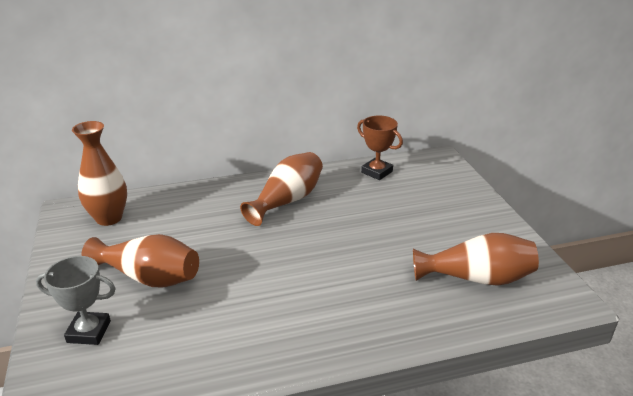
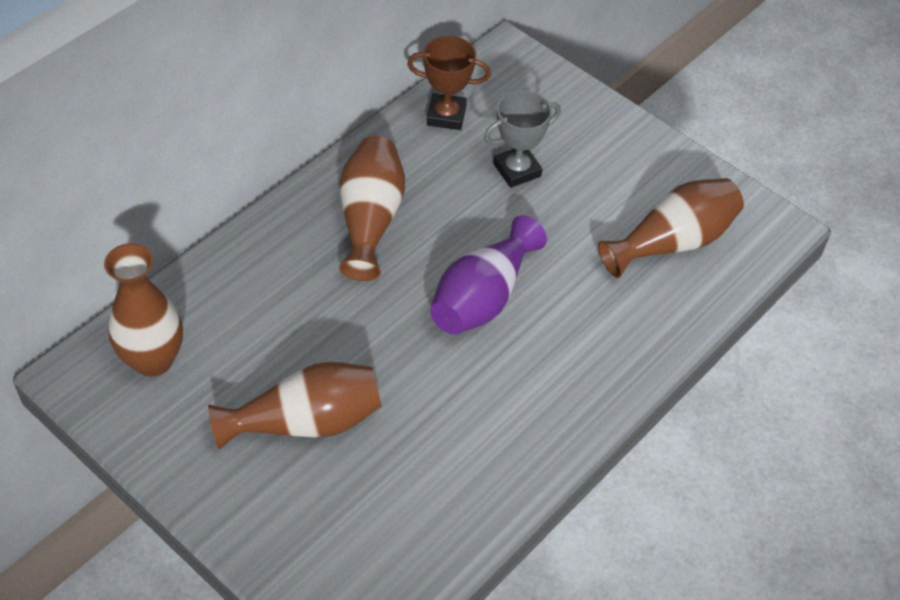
camera: 35 degrees left, 20 degrees up
(89, 332) = (310, 527): grey trophy -> grey trophy (517, 170)
(317, 259) = (483, 297): none -> purple vase

